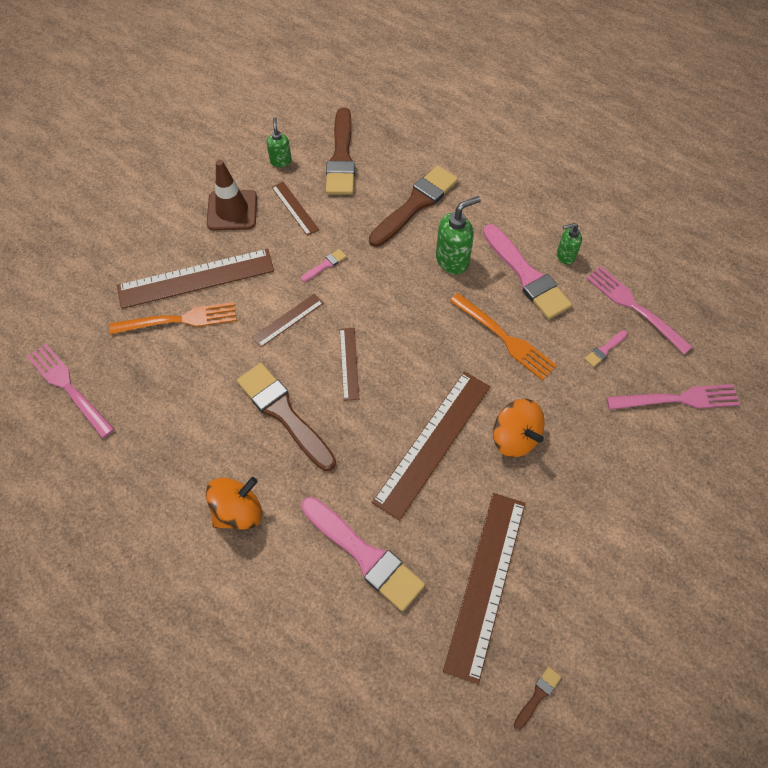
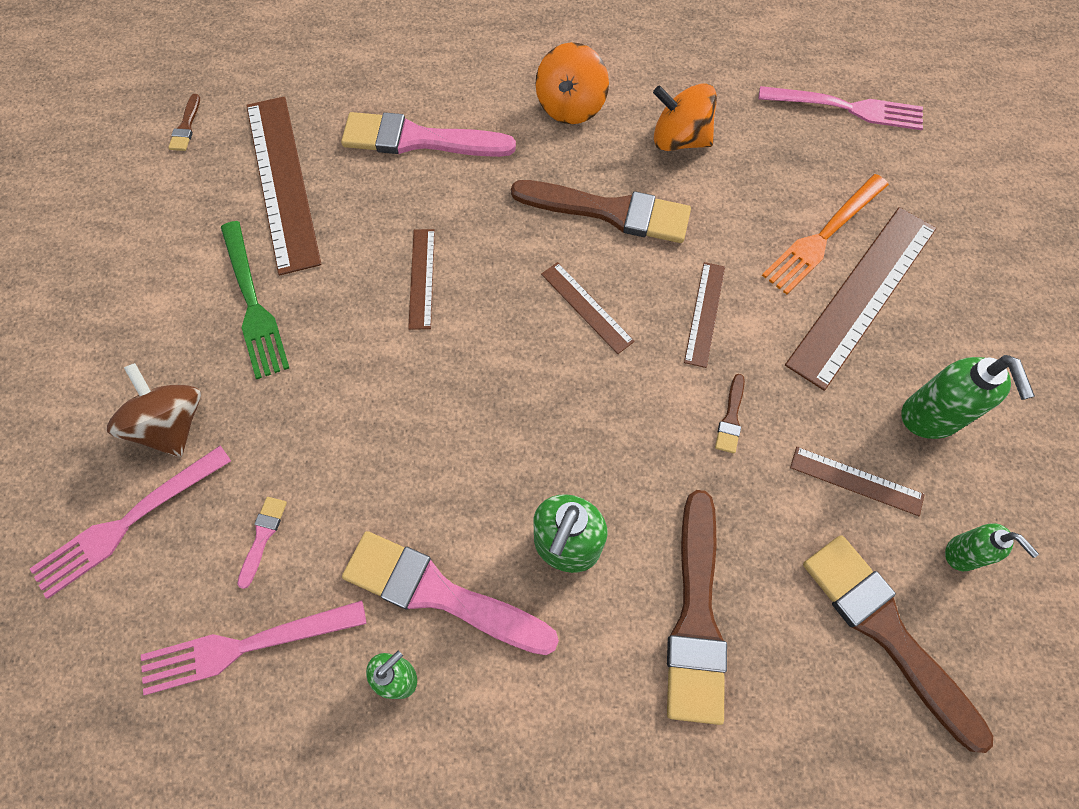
camera: 145 degrees right, 5 degrees up
(232, 210) = (930, 417): brown traffic cone -> green soap dispenser
(325, 265) = (731, 417): pink brush -> brown brush
(433, 443) = (422, 278): brown ruler -> brown ruler, size x0.50
(505, 338) = (413, 464): orange fork -> none
(515, 437) = (328, 340): orange spinning top -> orange spinning top (679, 140)
(551, 492) = (253, 304): none -> green fork
(634, 307) = (244, 646): pink fork -> pink fork turned 150 degrees clockwise
(634, 441) = (172, 424): none -> brown spinning top

